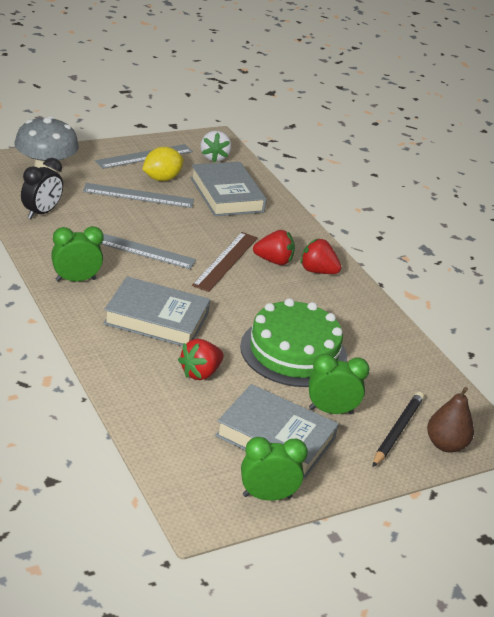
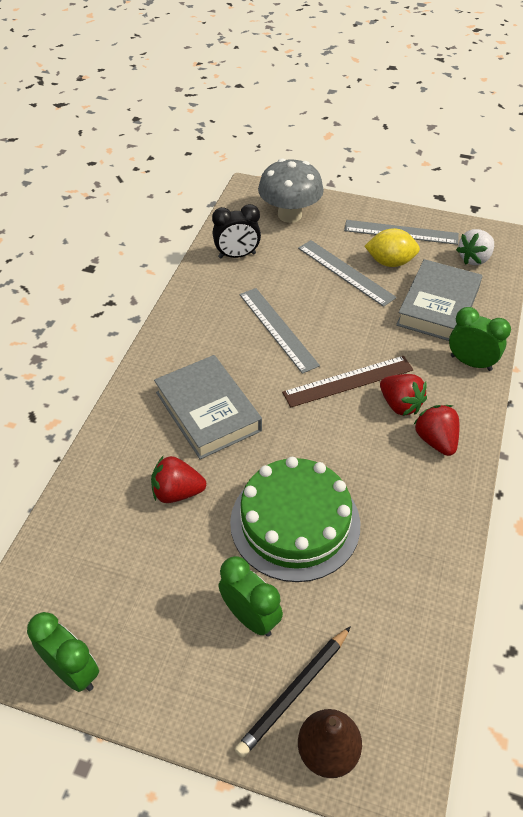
camera: 50 degrees right, 15 degrees up
(75, 280) = (186, 336): green clock -> green clock (471, 363)
(275, 437) = (160, 610): grey book -> none
(398, 431) = (293, 692): black pencil -> black pencil turned 150 degrees clockwise

